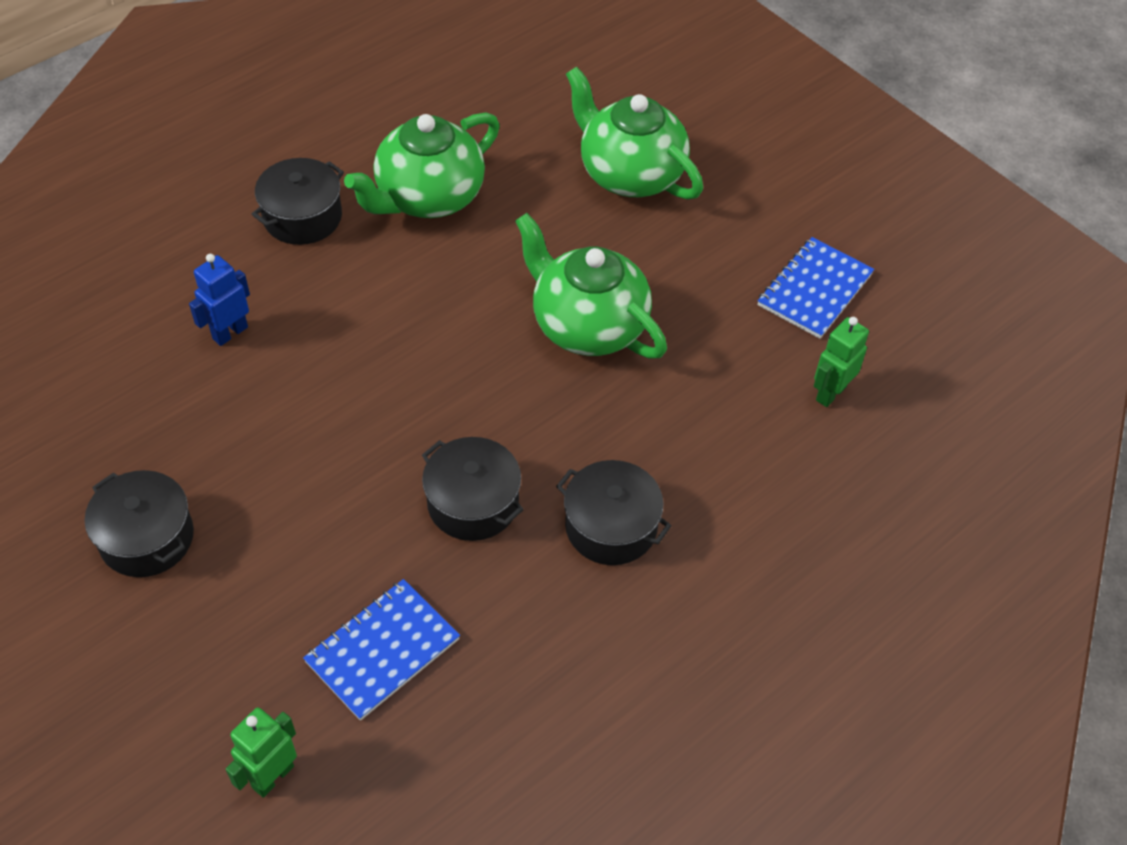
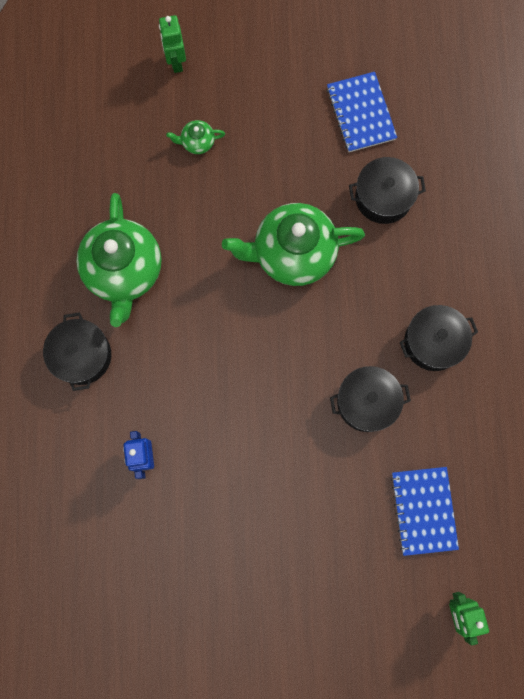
camera: 50 degrees left, 25 degrees up
(147, 538) = (262, 591): black pot -> black pot (383, 197)
(630, 174) = (197, 142): green teapot -> green teapot, size x0.43
(830, 393) = (433, 164): green robot -> green robot (176, 62)

